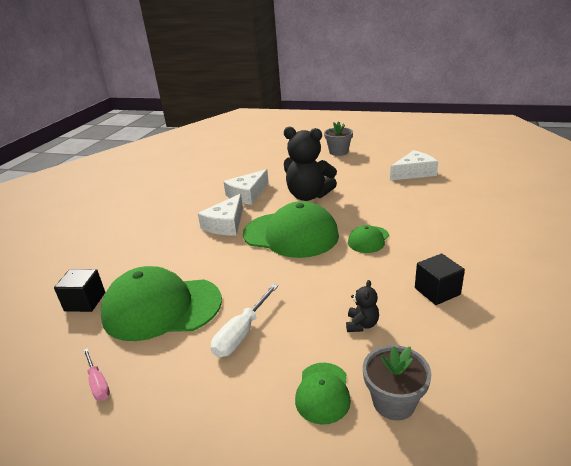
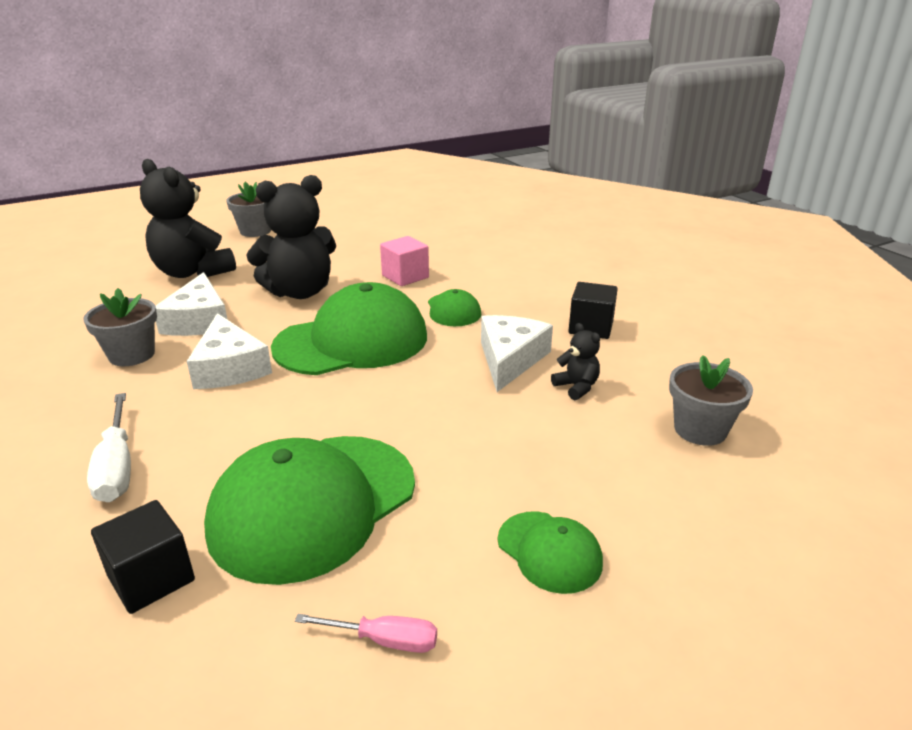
camera: 50 degrees left, 0 degrees up
(204, 201) = (132, 355): none -> grey flower pot
(241, 333) = (474, 465): white screwdriver -> white screwdriver (117, 467)
(280, 167) = (193, 272): none -> black teddy bear
(323, 392) = (641, 461): green cap -> green cap (549, 551)
(374, 207) = (405, 276): none -> pink cube
(414, 172) = (393, 229): white cheese -> white cheese (510, 359)

